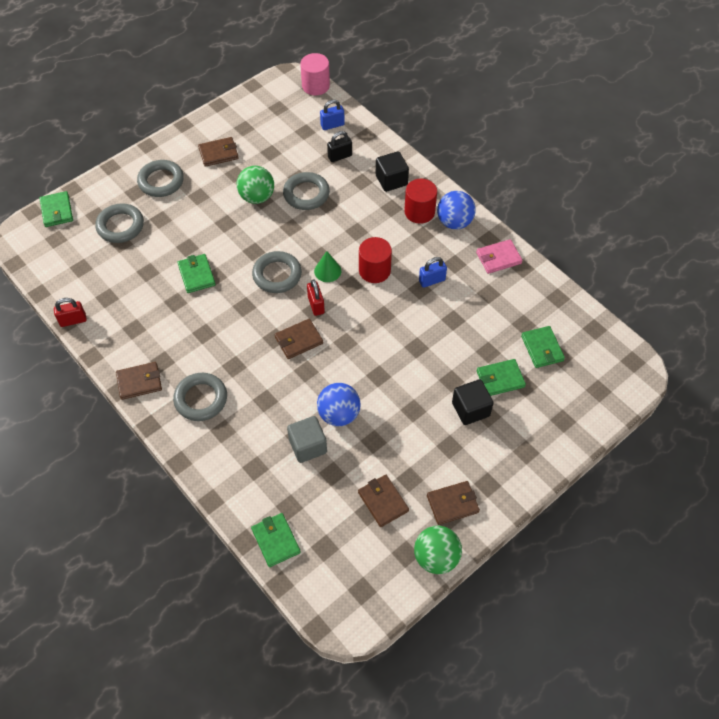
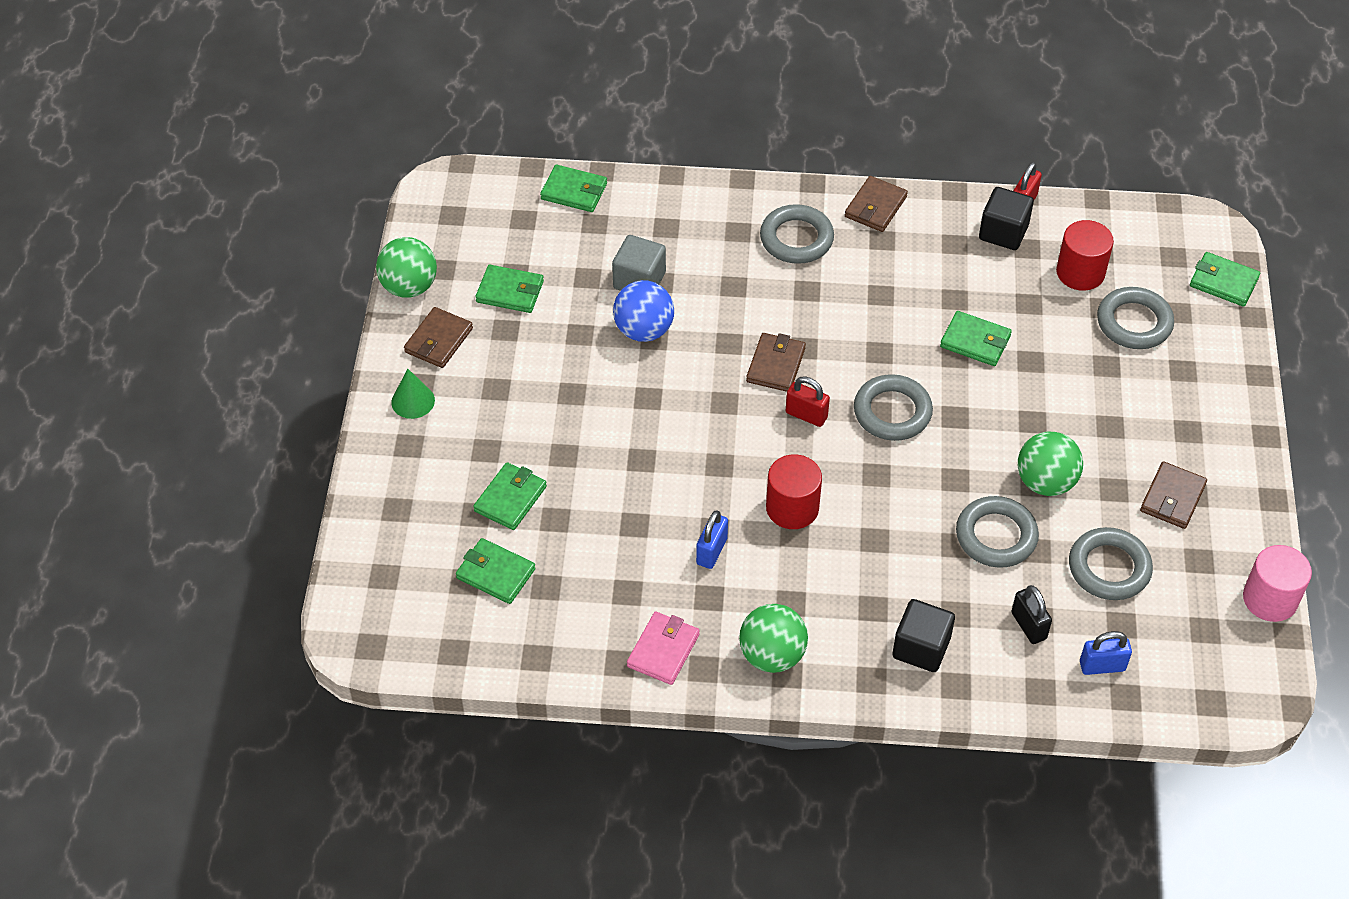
camera: 135 degrees right, 5 degrees down
(161, 181) = (1177, 406): grey ring -> grey ring (1109, 568)
(315, 86) = (1211, 712): pink cylinder -> pink cylinder (1270, 599)
(327, 271) = (844, 463): green cone -> green cone (413, 401)
(332, 125) = (1102, 666): blue padlock -> blue padlock turned 60 degrees clockwise
(340, 156) = (1028, 626): black padlock -> black padlock turned 45 degrees counterclockwise
(383, 502) = (510, 292): brown wallet -> green wallet
(419, 212) = (832, 632): red cylinder -> red cylinder (1080, 272)
(454, 222) = (772, 655): blue ball -> green ball
(470, 409) = (511, 441): black cube -> black cube (1003, 232)

